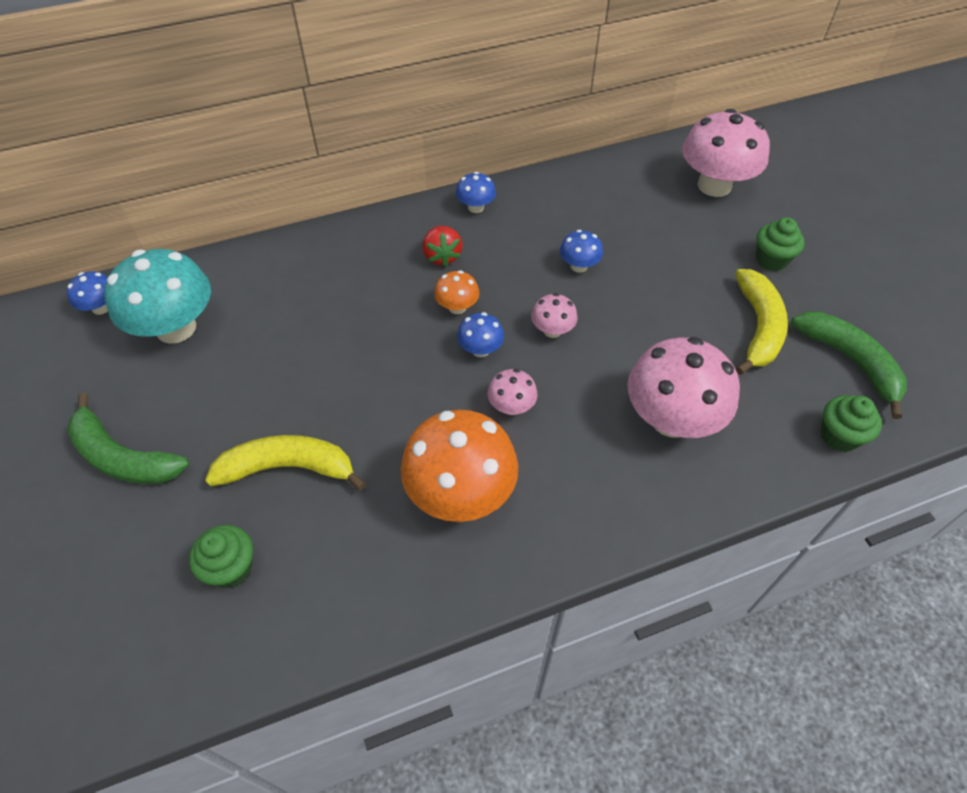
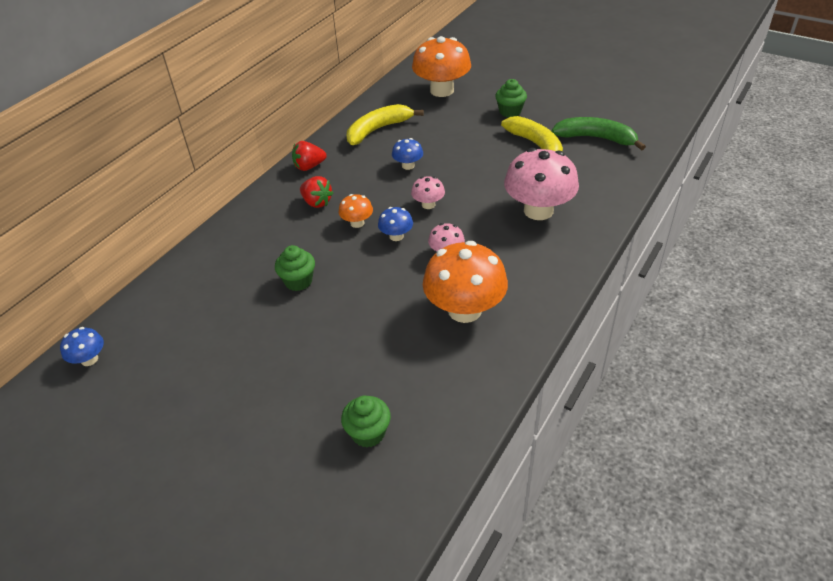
camera: 35 degrees left, 10 degrees down
(123, 457) = (217, 428): green banana -> none
(176, 328) = (168, 338): turquoise mushroom -> none
(288, 468) = (345, 362): yellow banana -> yellow banana (378, 130)
(476, 207) = (309, 166): blue mushroom -> red strawberry
(714, 185) = (442, 90): pink mushroom -> orange mushroom
(839, 436) = (624, 173): green cupcake -> green cupcake (298, 281)

